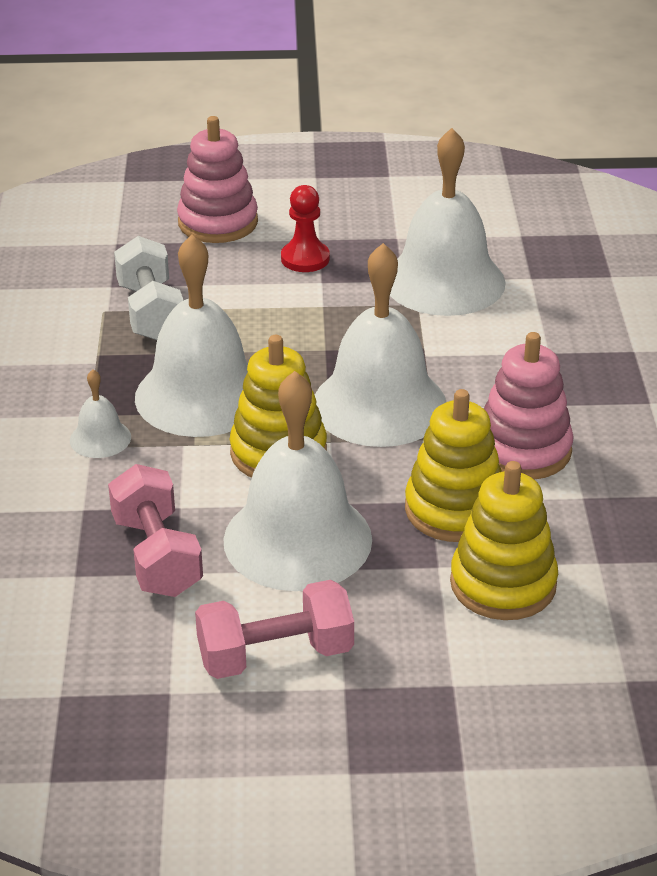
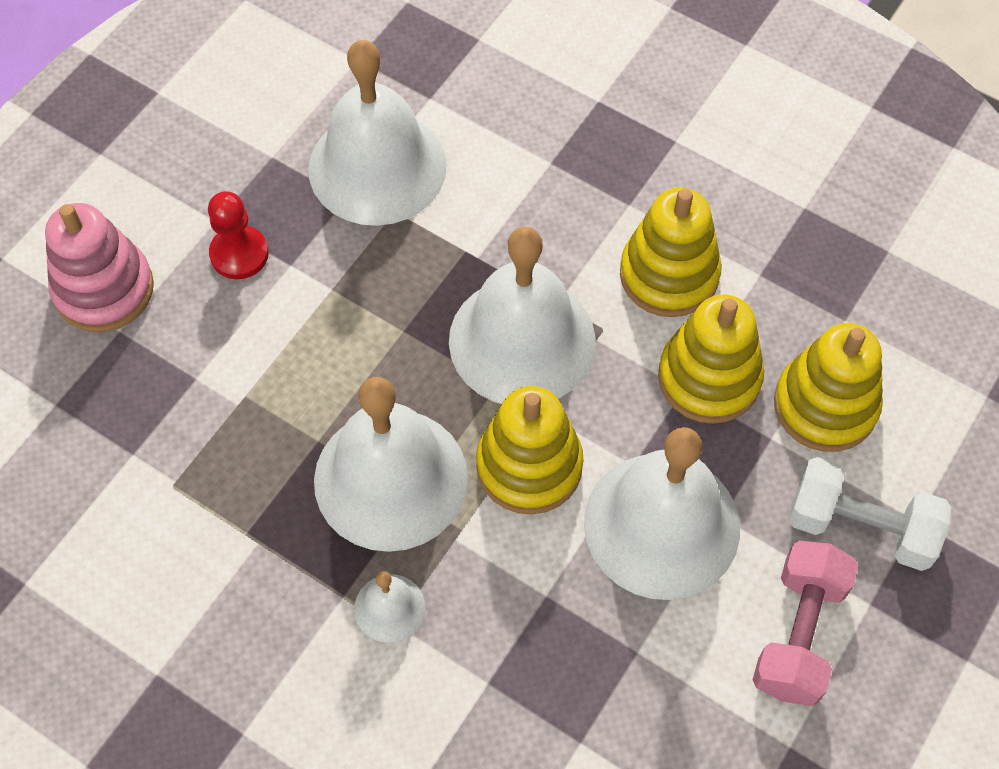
camera: 55 degrees left, 25 degrees up
(150, 312) = (213, 444): white dumbbell -> white dumbbell (860, 527)
(157, 556) = (602, 655): pink dumbbell -> none
(523, 450) = (669, 275): pink stacking toy -> yellow stacking toy

